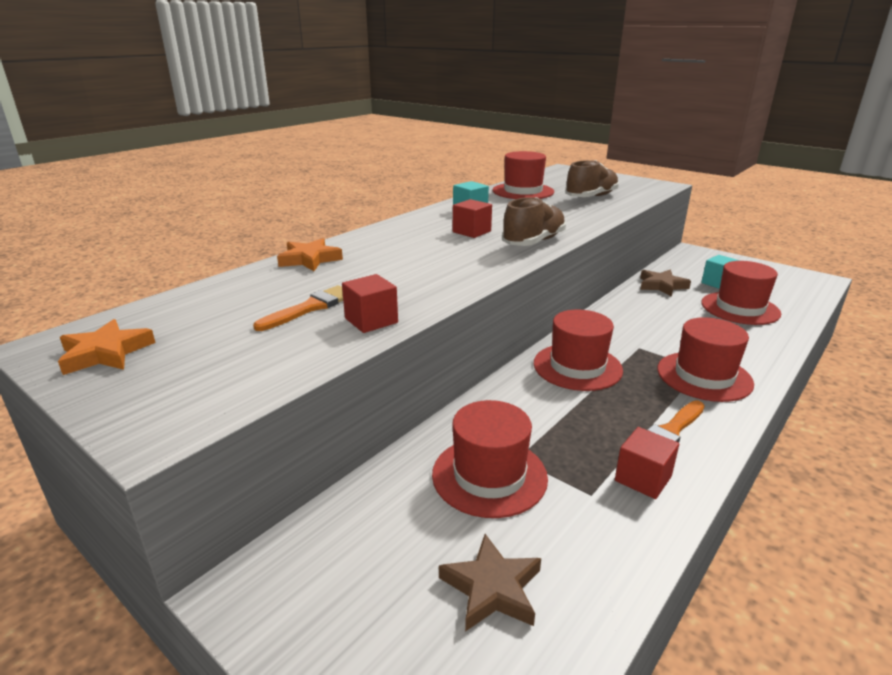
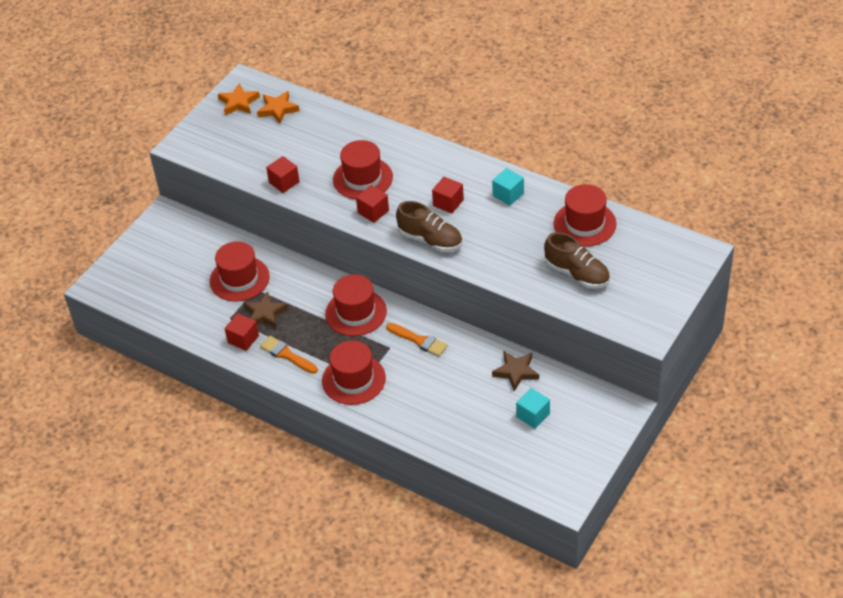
camera: 85 degrees right, 20 degrees up
(309, 259) = (371, 133): orange star -> orange star (278, 109)
(310, 307) = (297, 154): orange brush -> orange brush (419, 340)
(471, 266) = (373, 212): none -> red cube
(492, 588) = (170, 287): brown star -> brown star (265, 313)
(740, 308) = (476, 421): red hat -> red hat (363, 178)

